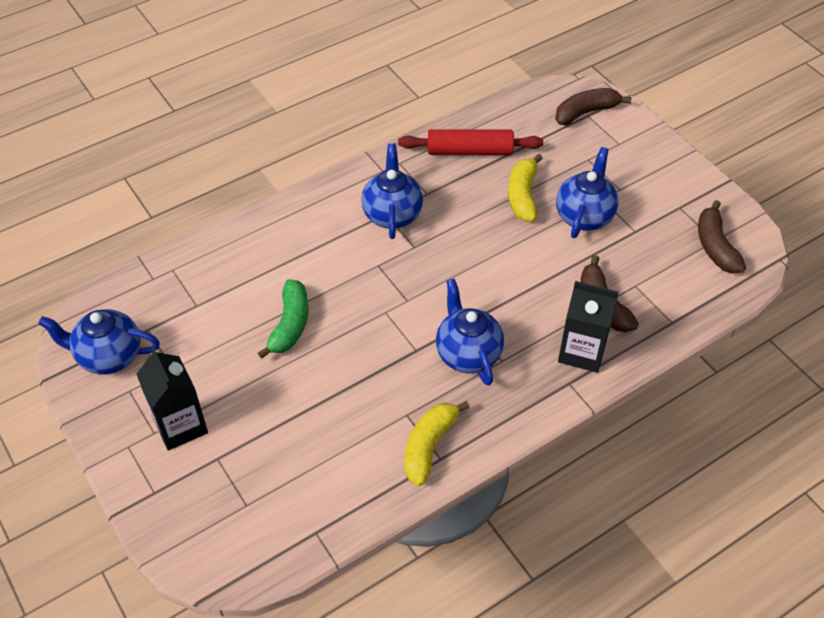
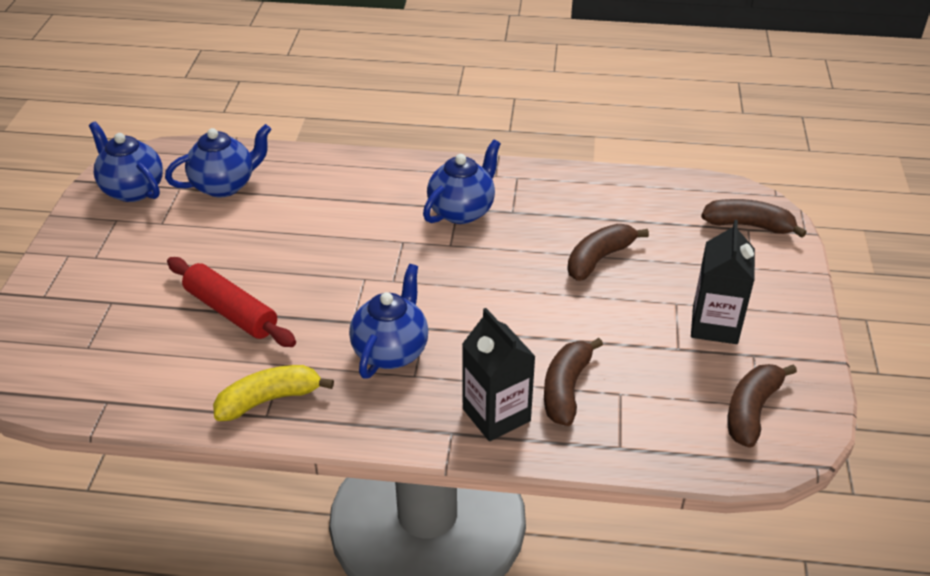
camera: 40 degrees right, 10 degrees down
(180, 425) = (117, 263): black carton -> black carton (714, 325)
(290, 325) = (279, 243): green banana -> none
(470, 151) = (592, 199): red rolling pin -> red rolling pin (231, 311)
(523, 195) = (599, 259): yellow banana -> brown banana
(584, 216) = (639, 307): blue teapot -> blue teapot (224, 185)

